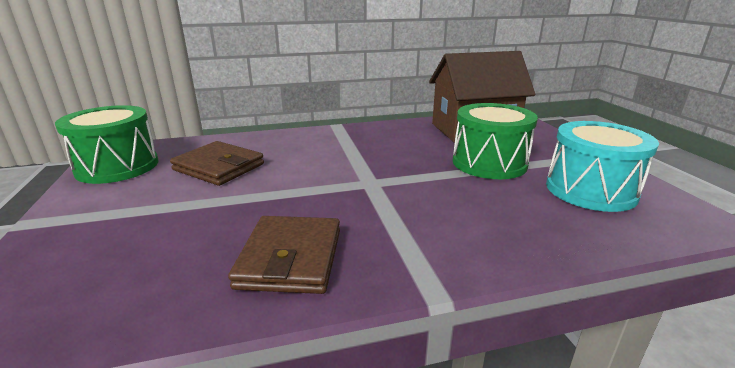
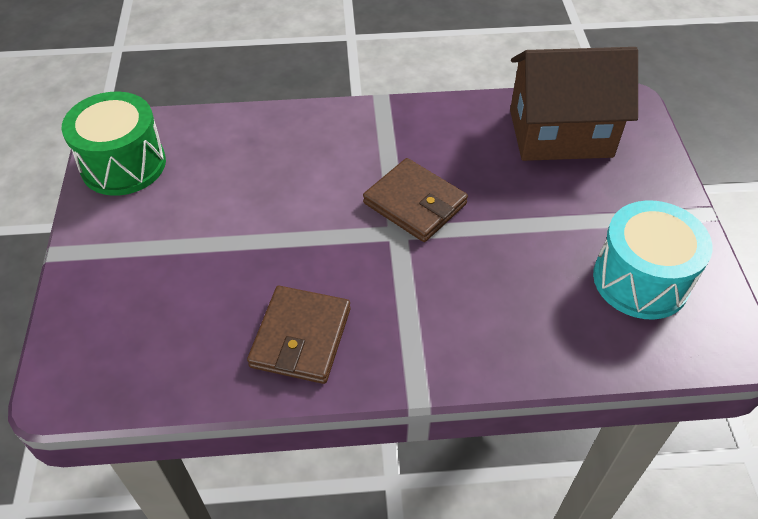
camera: 10 degrees right, 25 degrees up
(219, 167) = (233, 180): brown wallet -> brown wallet (415, 203)
(489, 163) = (548, 212): green drum -> none

